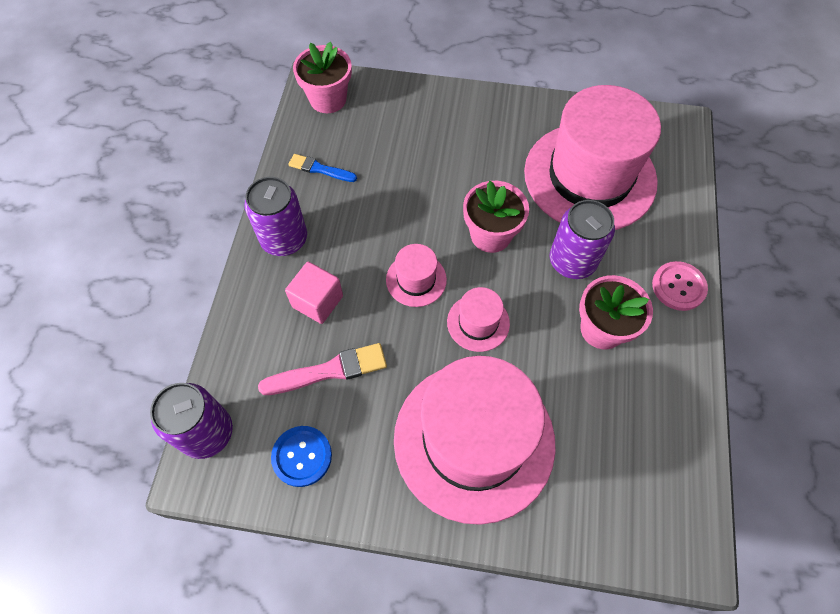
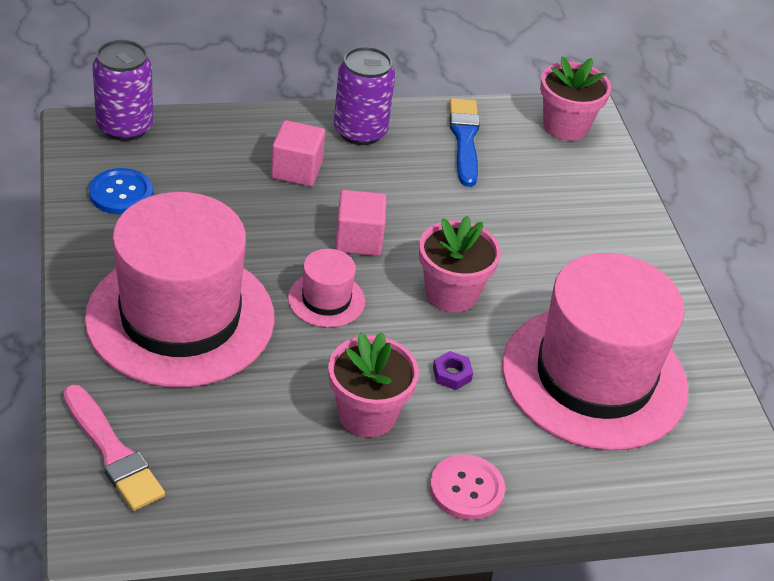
camera: 65 degrees right, 20 degrees down
(320, 169) = (464, 139): blue brush -> blue brush, size x1.54
(329, 371) = (220, 194): pink brush -> pink brush (112, 452)
(416, 280) = (358, 240): pink hat -> pink cube
(572, 261) = (452, 374): purple can -> purple nut

